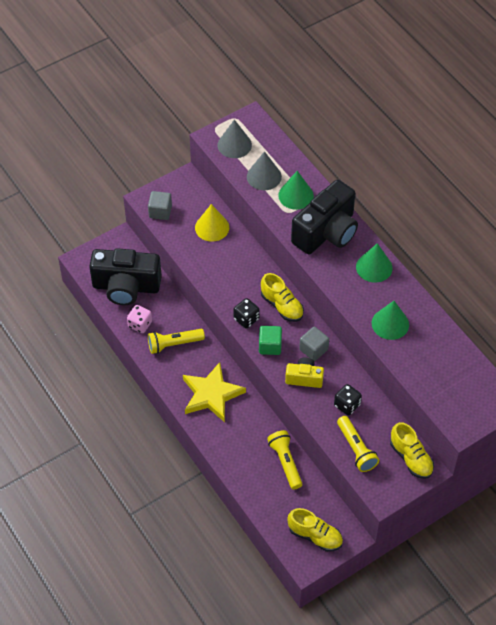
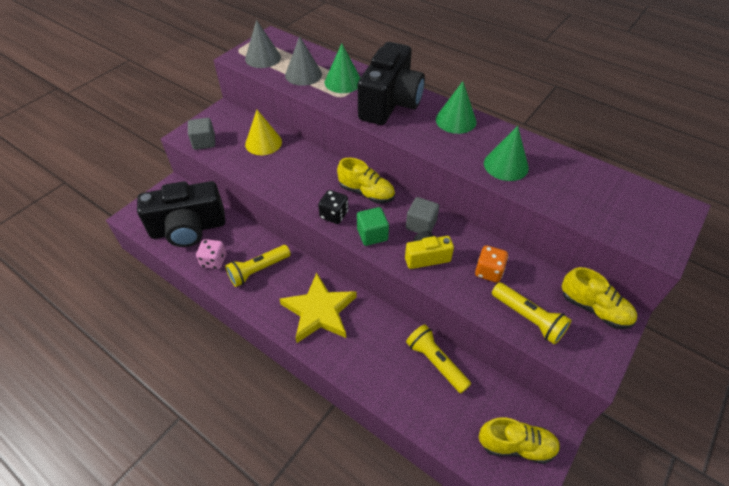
camera: 20 degrees left, 5 degrees down
(347, 405) = (488, 271): black dice -> orange dice

